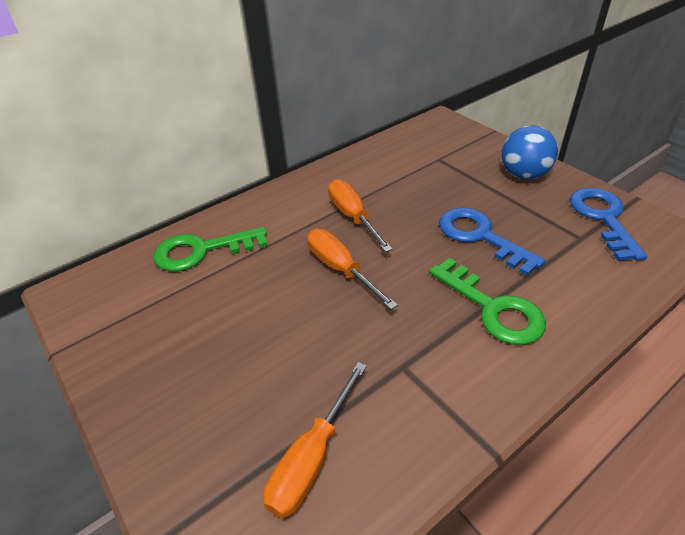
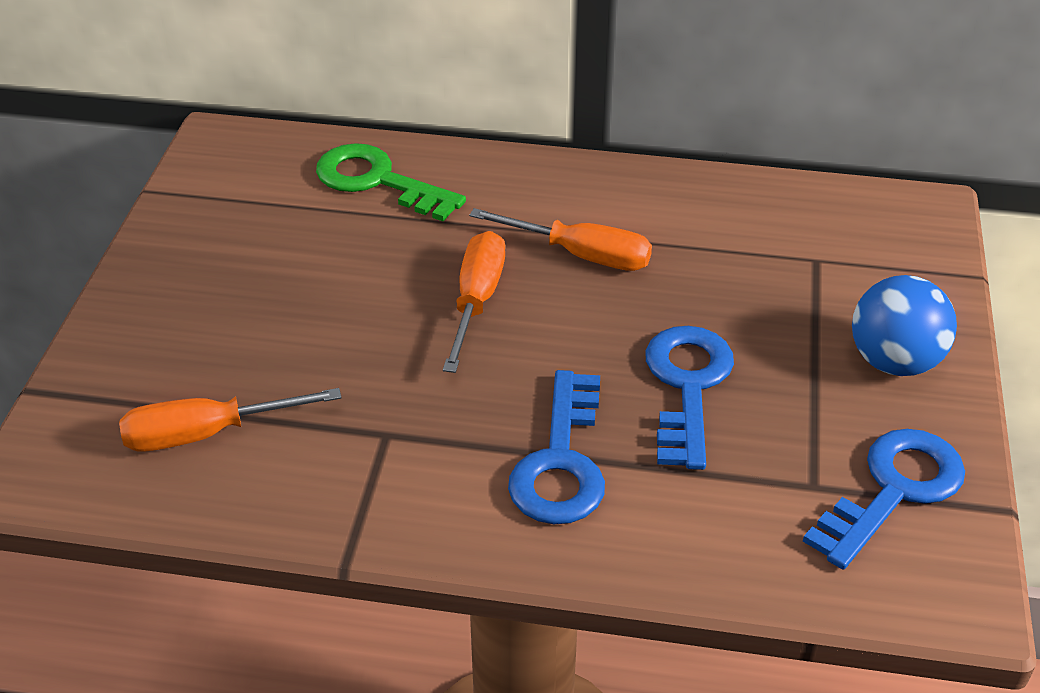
camera: 45 degrees right, 0 degrees up
(353, 217) = (581, 255): orange screwdriver -> orange screwdriver turned 90 degrees clockwise
(493, 308) = (561, 462): green key -> blue key

